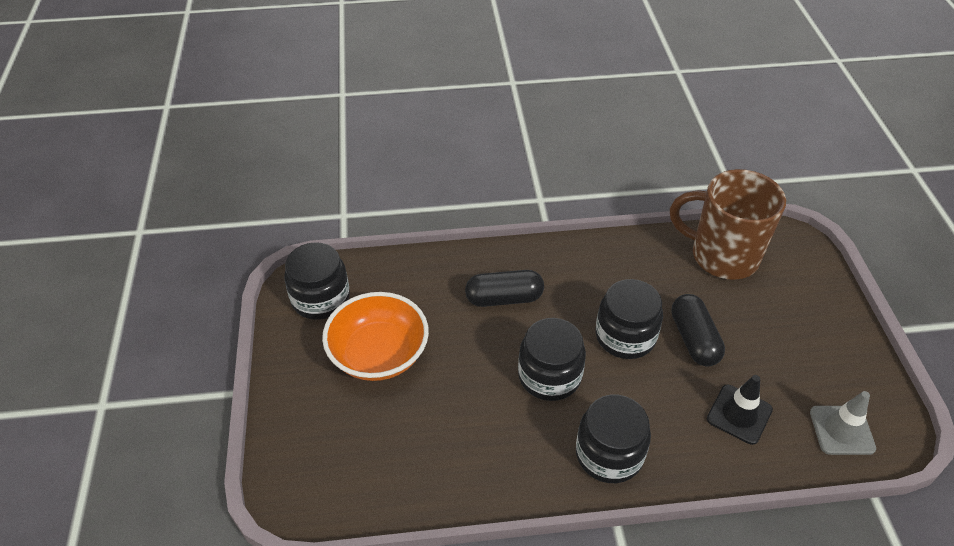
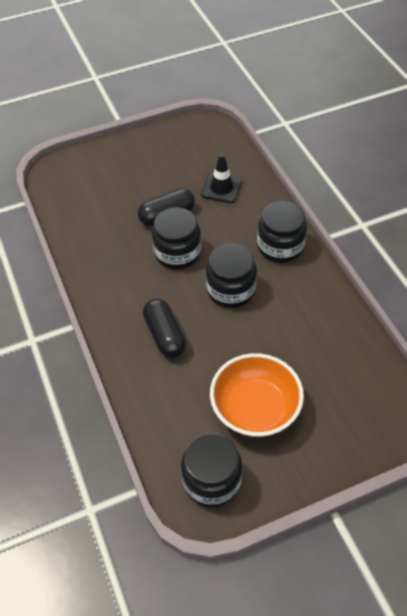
camera: 105 degrees left, 5 degrees up
(722, 256) = (78, 208): brown mug -> none
(841, 430) = (214, 144): grey traffic cone -> none

